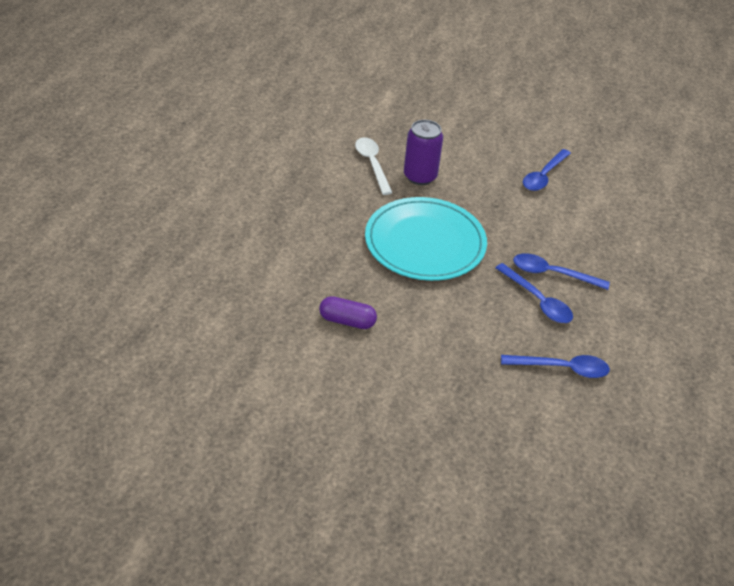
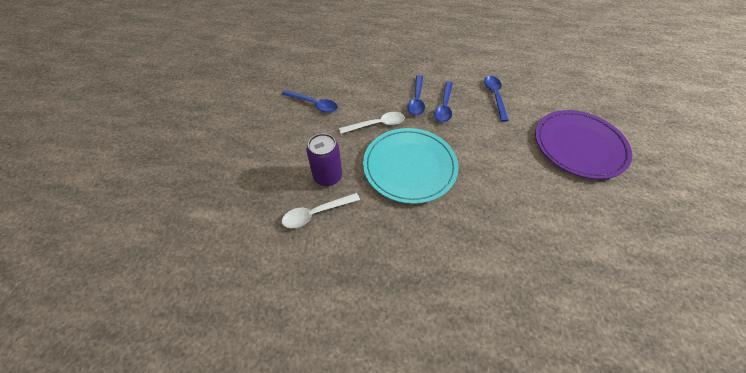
camera: 95 degrees left, 10 degrees up
(347, 321) = (512, 205): purple capsule -> none
(439, 438) = (579, 146): none -> purple plate
(502, 226) = (377, 124): none -> white spoon
(537, 300) = (444, 106): blue spoon -> blue spoon turned 150 degrees clockwise

